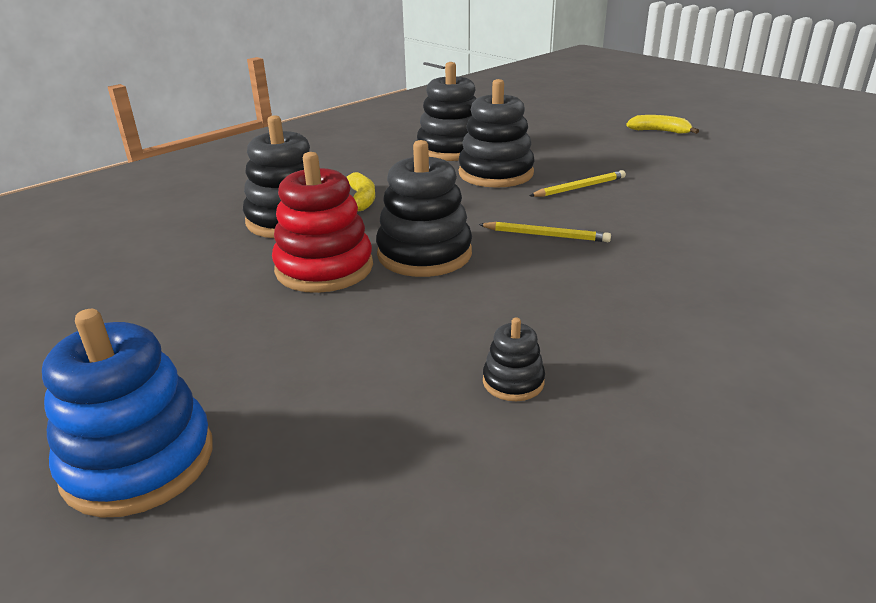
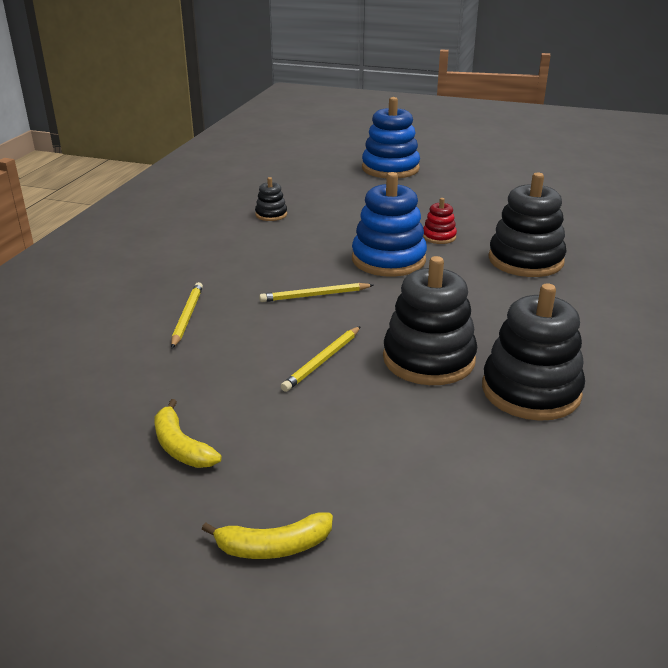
camera: 150 degrees right, 0 degrees up
(324, 268) = (439, 237): red stacking toy -> red stacking toy, size x0.48
(361, 200) = (505, 291): yellow banana -> yellow banana (181, 446)
(424, 254) = (388, 260): black stacking toy -> blue stacking toy
(696, 244) = (187, 317): none -> yellow pencil

